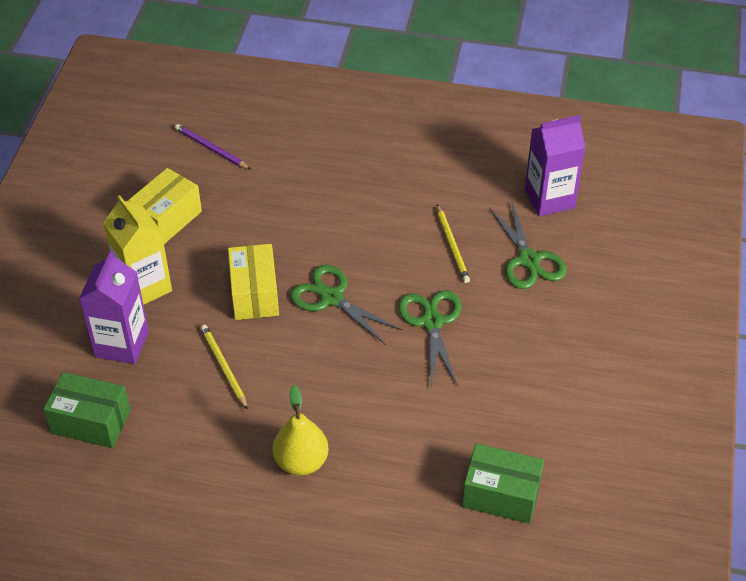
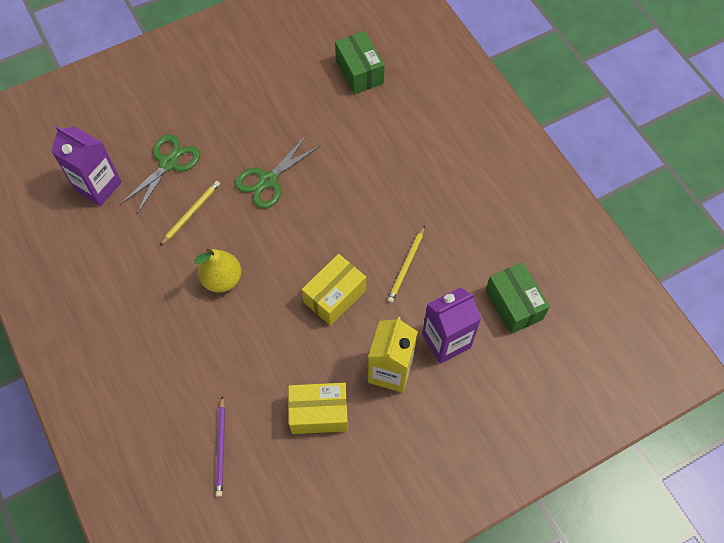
camera: 130 degrees left, 15 degrees up
(301, 462) = (429, 174): yellow pear -> yellow pear (222, 279)
(331, 298) = (297, 249): green scissors -> none

